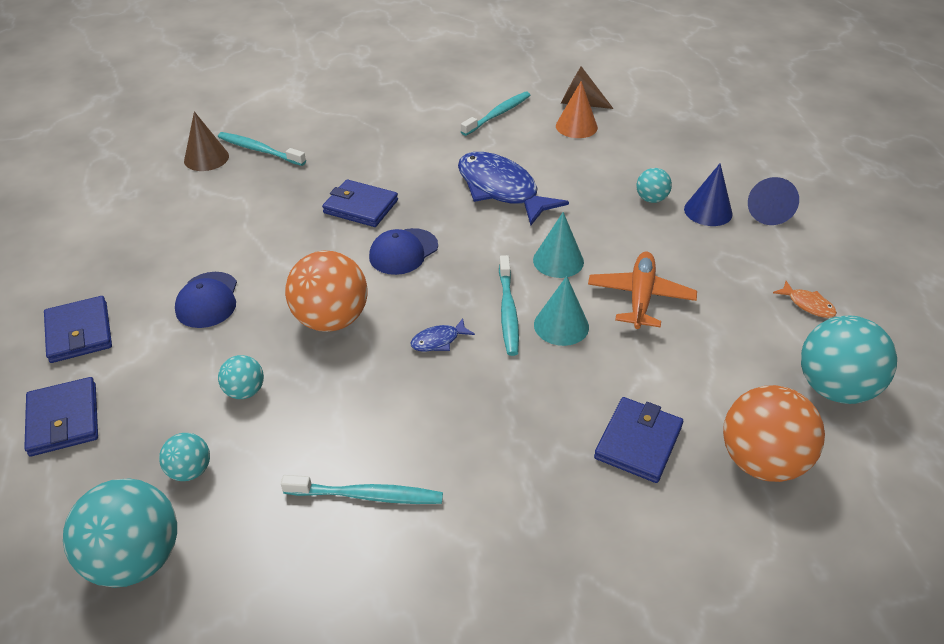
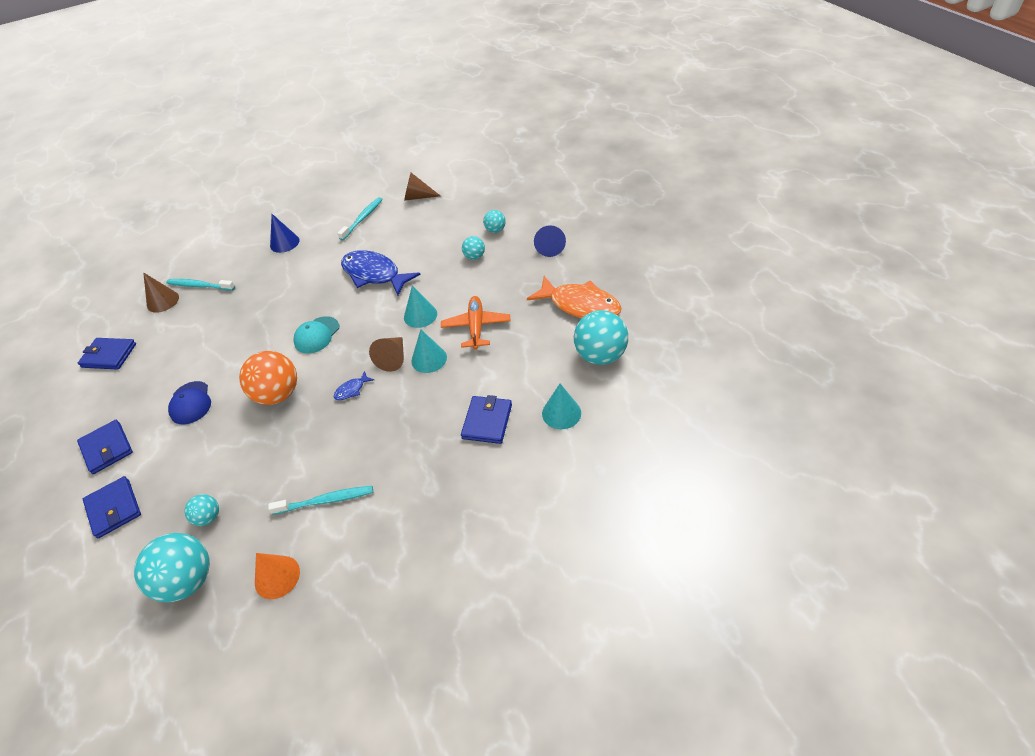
camera: 10 degrees left, 5 degrees up
(245, 391) = (231, 457): turquoise ball -> turquoise ball (495, 230)
(361, 207) = (281, 310): blue wallet -> blue wallet (109, 355)
(403, 252) = (317, 335): blue cap -> turquoise cap
(508, 311) = (393, 358): turquoise toothbrush -> brown cone
(576, 126) = (418, 215): orange cone -> orange cone (277, 577)
(708, 211) = (512, 256): blue cone -> blue cone (284, 243)
(761, 461) = (561, 413): orange ball -> turquoise cone
(808, 305) = (580, 305): orange fish -> orange fish, size x2.38

